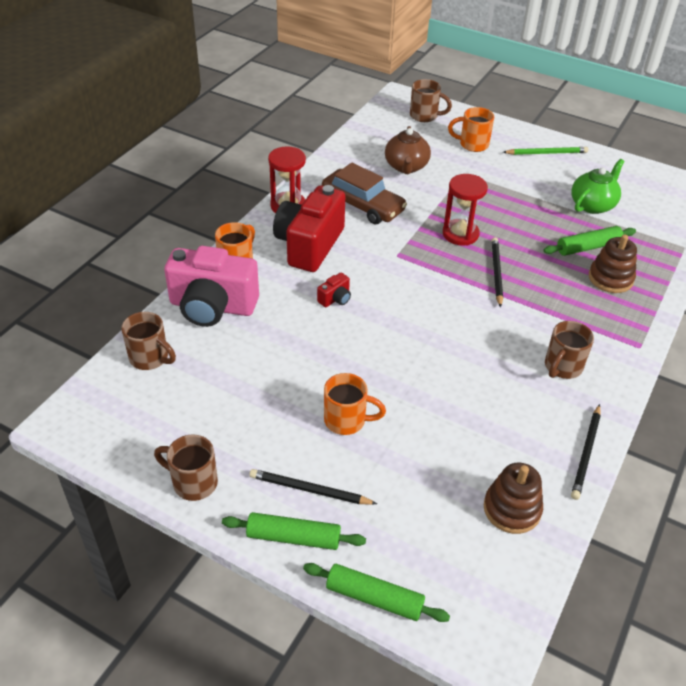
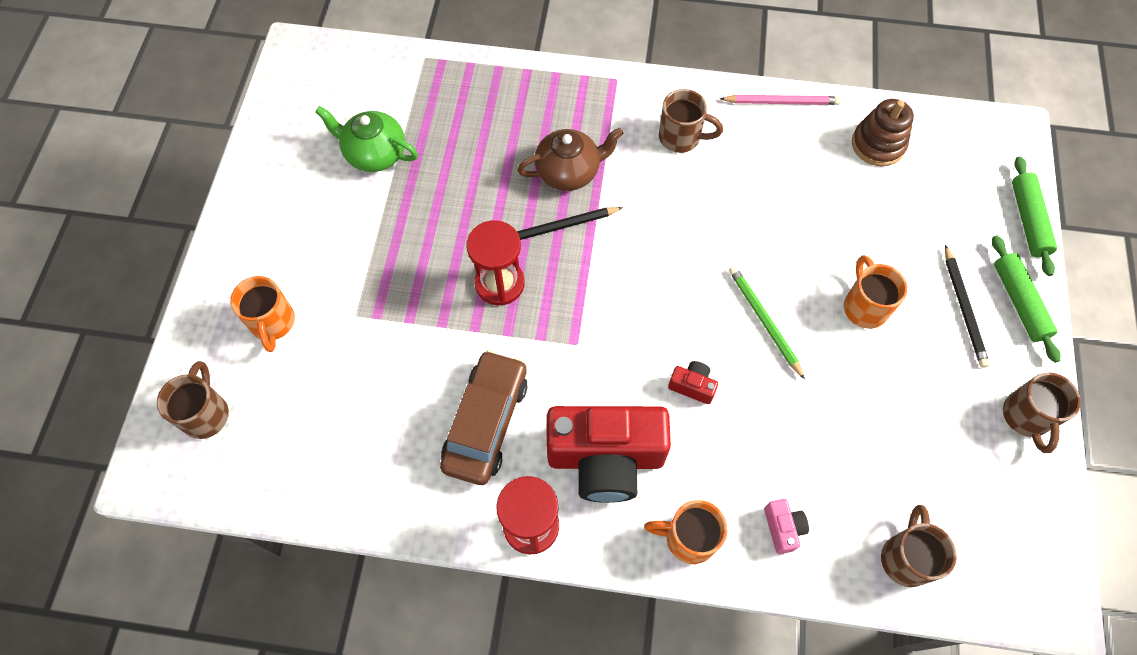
camera: 110 degrees left, 20 degrees up
(212, 306) = (782, 528): pink camera -> pink camera, size x0.40
(406, 167) = (365, 396): brown teapot -> brown teapot (569, 172)
(546, 153) = (265, 225): green pencil -> green pencil (764, 321)
(586, 453) = (781, 102): black pencil -> pink pencil
(588, 247) = (466, 146): green rolling pin -> none
(610, 278) = (516, 117): brown stacking toy -> none

